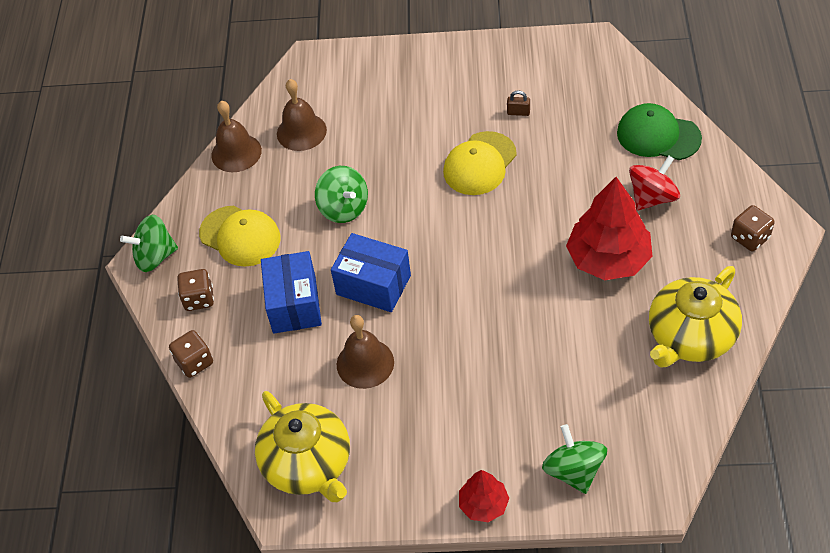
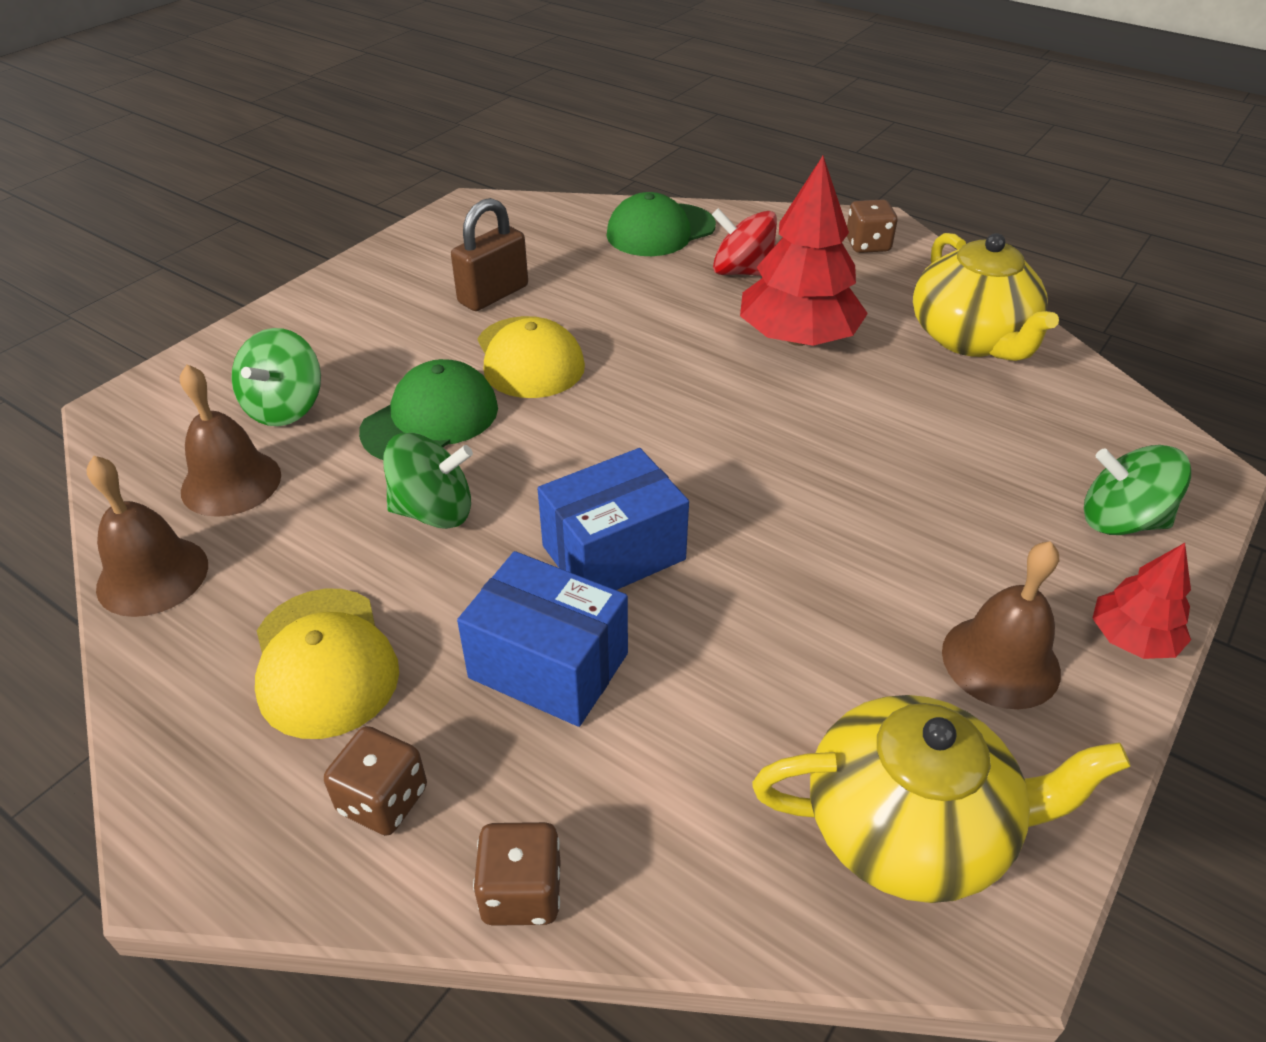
camera: 60 degrees left, 10 degrees down
(155, 257) = (201, 820): green spinning top -> green spinning top (285, 408)
(240, 236) = (324, 662): yellow cap -> yellow cap turned 90 degrees clockwise
(365, 363) = (755, 638): brown bell -> brown bell (1000, 661)
(400, 162) = (431, 419): none -> green cap
(518, 112) = (493, 294): brown padlock -> brown padlock, size x2.13
(652, 197) = (742, 272): red spinning top -> red spinning top turned 60 degrees counterclockwise

